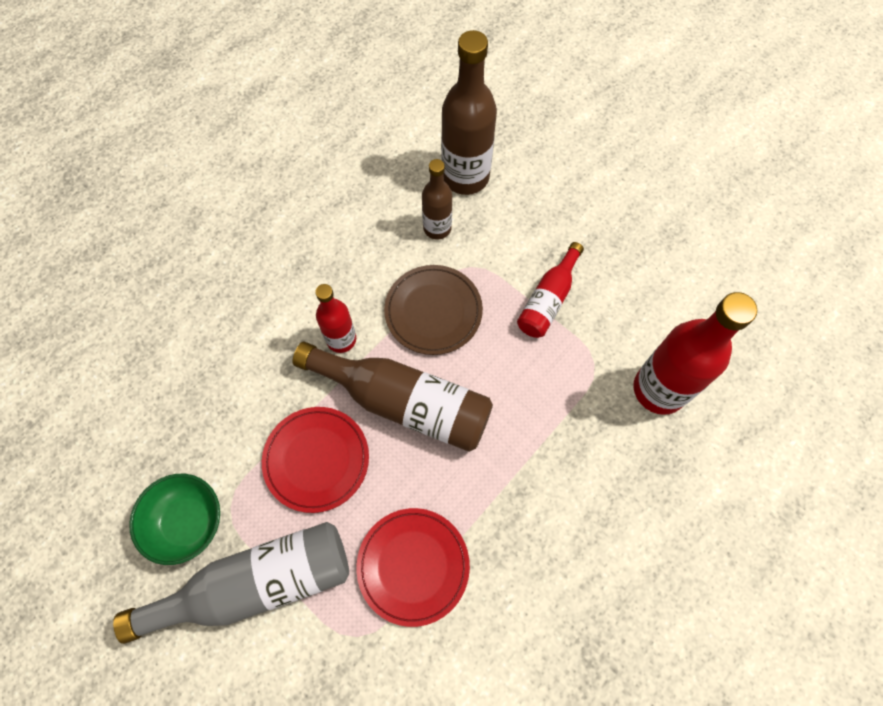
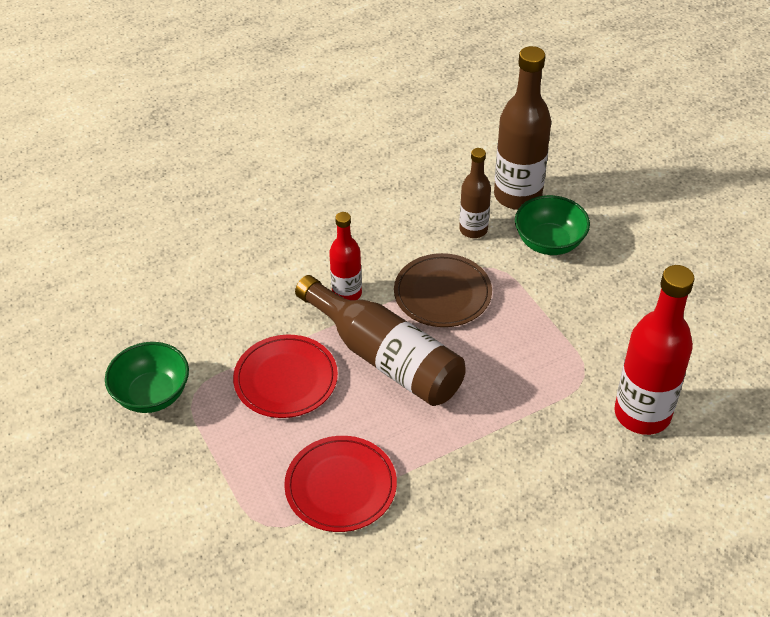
camera: 20 degrees right, 20 degrees down
(256, 584) = (193, 458): grey bottle -> none
(512, 222) = (549, 242): none -> green bowl
(548, 299) = (559, 312): red bottle -> none

